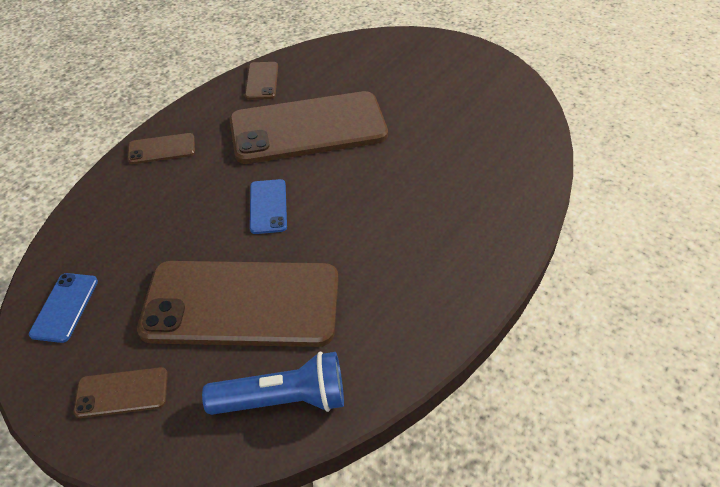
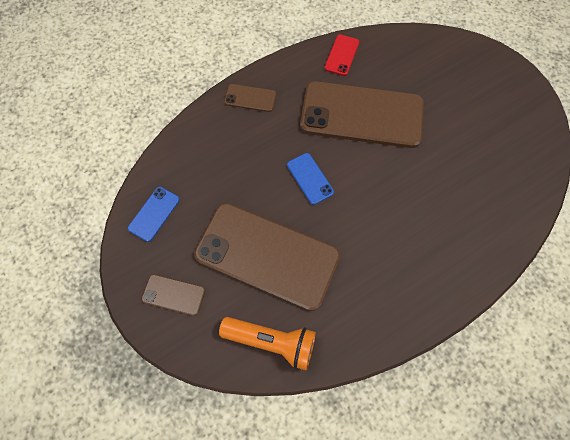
camera: 20 degrees right, 20 degrees up
(262, 81) = (341, 55): brown phone -> red phone
(268, 206) = (310, 178): blue phone -> blue phone turned 45 degrees counterclockwise
(284, 399) = (272, 341): blue flashlight -> orange flashlight

